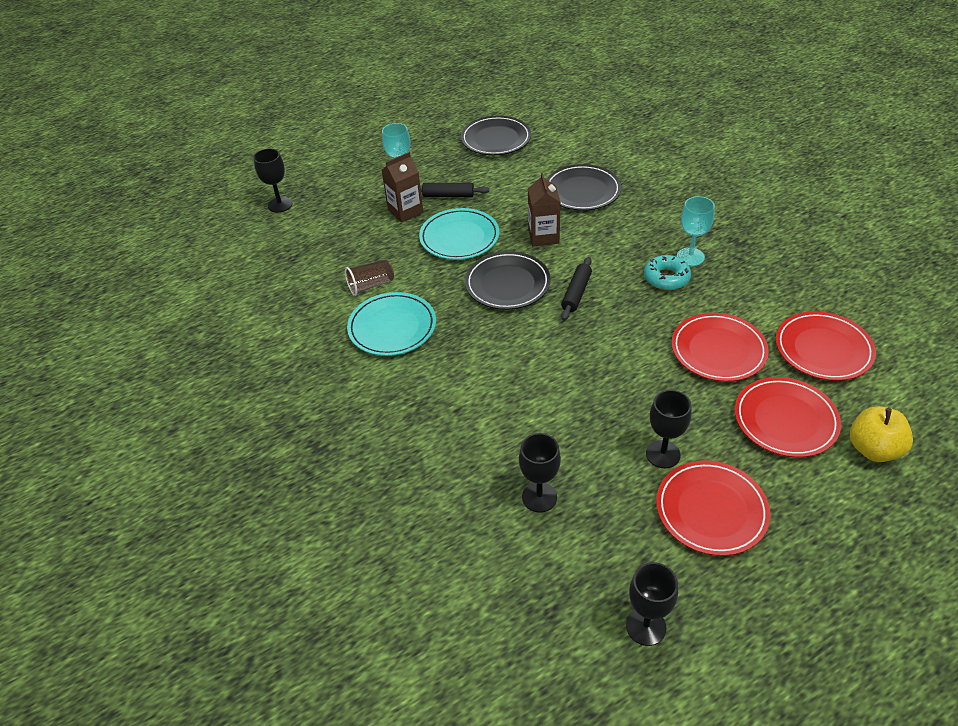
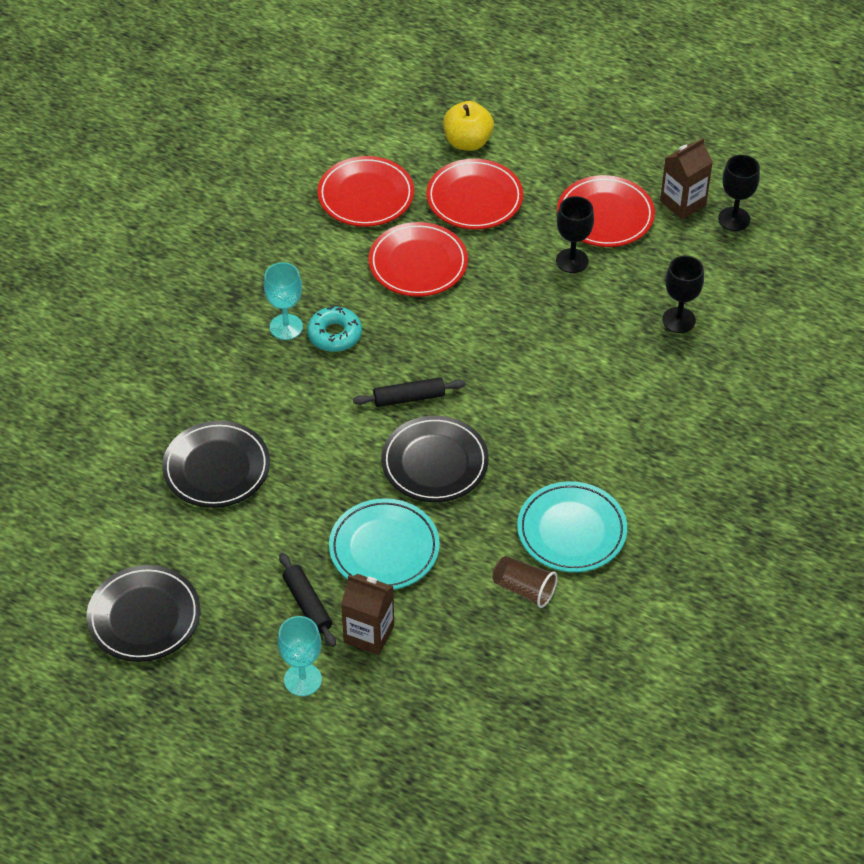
camera: 125 degrees left, 5 degrees up
(280, 205) = (446, 794): black goblet -> none
(543, 236) = (330, 467): brown carton -> brown carton (683, 203)

